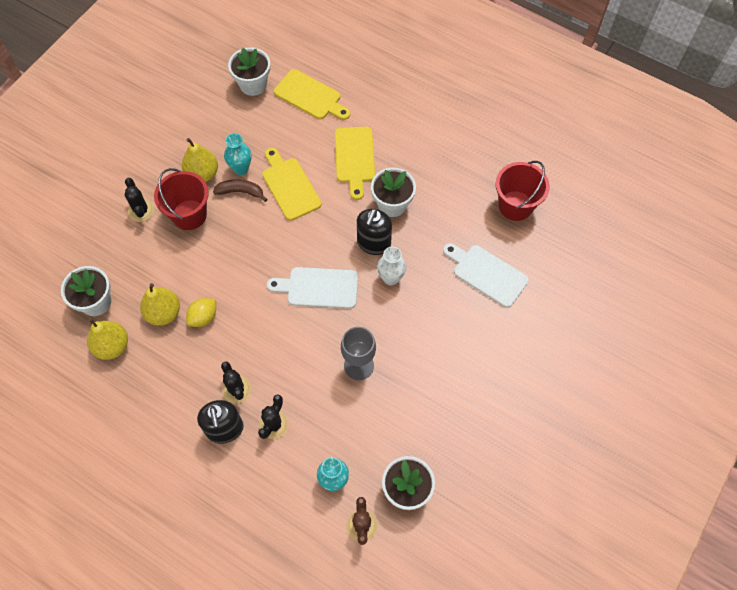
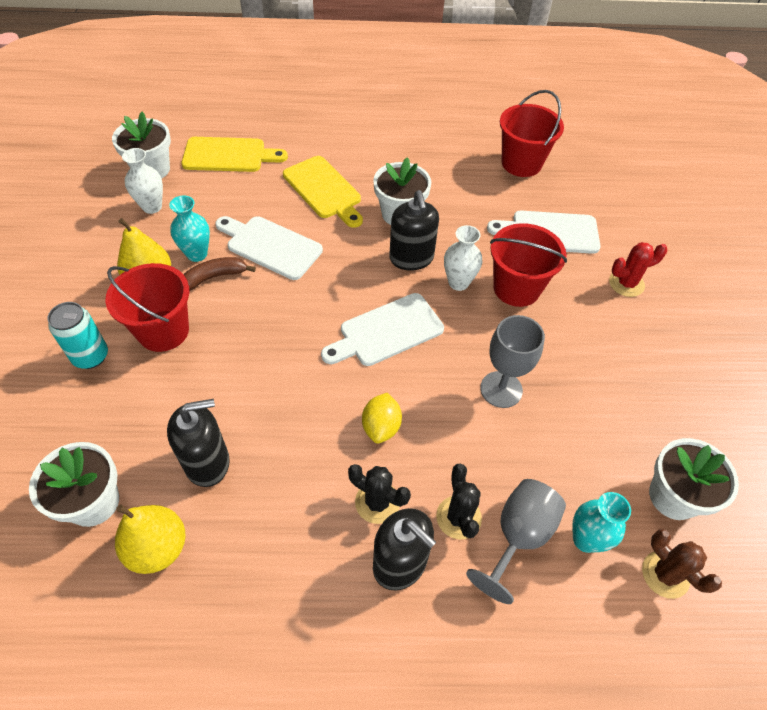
camera: 35 degrees left, 10 degrees down
(141, 211) = (91, 356): black cactus -> turquoise can
(164, 313) = (207, 462): yellow pear -> black soap dispenser
(203, 317) = (267, 438): yellow lemon -> yellow lemon (381, 427)
(235, 116) = (152, 207): none -> white vase
(289, 186) = (270, 246): yellow cutting board -> white cutting board
(298, 455) = (518, 536): none -> grey goblet
(426, 303) = (516, 288): none -> red bucket
(506, 342) = (626, 283): none -> red cactus

